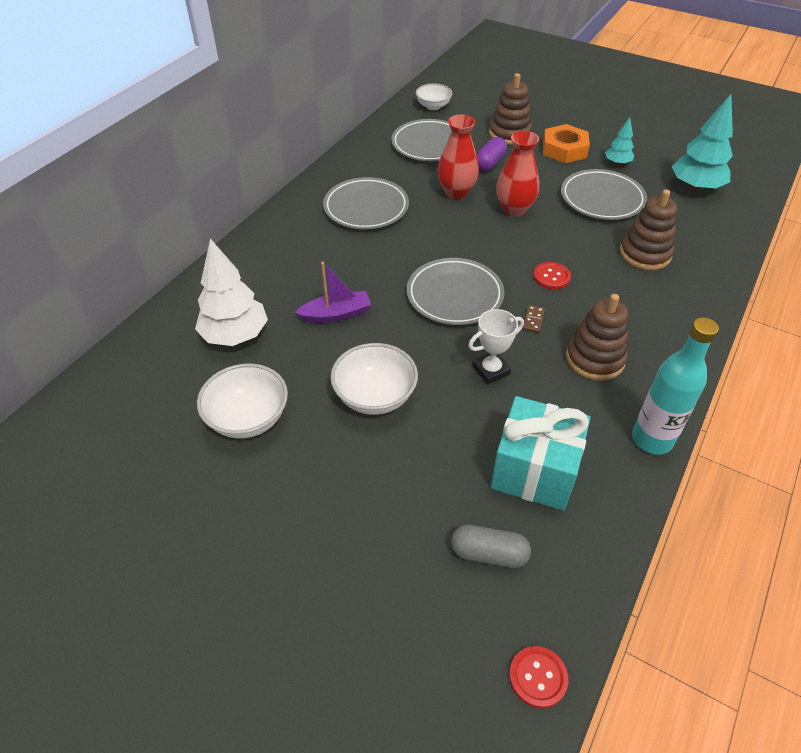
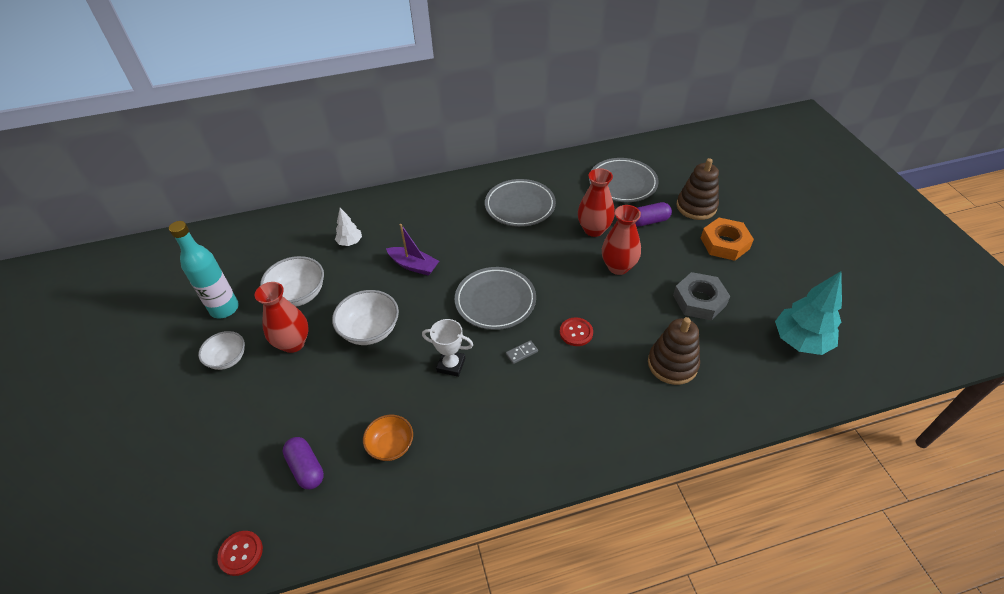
camera: 45 degrees right, 0 degrees up
(235, 335) = (350, 242): white tree -> white tree, size x0.53
(310, 464) = (293, 343): none -> red vase
(433, 106) = (665, 154): white bowl -> white bowl (227, 359)
(489, 554) = (306, 468): grey capsule -> purple capsule
(533, 320) = (521, 353): brown domino -> grey domino
(534, 471) = (391, 445): turquoise gift -> orange bowl
(595, 359) = (525, 409): brown stacking toy -> none
(602, 199) = (699, 300): grey plate -> grey nut
(617, 163) = (756, 280): turquoise tree -> none
(652, 439) = (485, 490): turquoise bottle -> turquoise bottle (224, 309)

